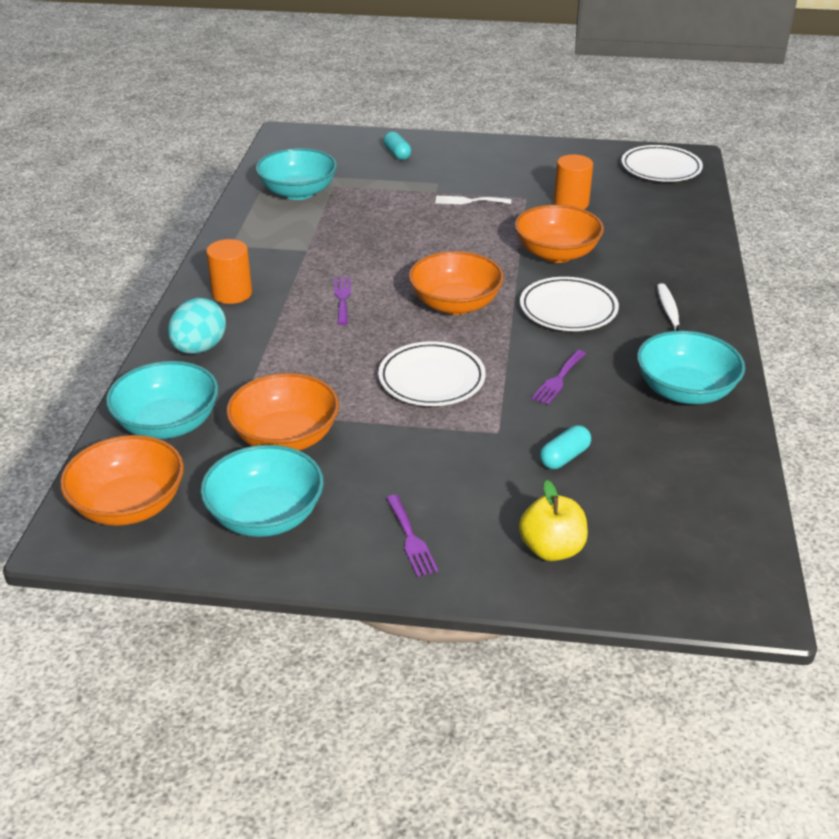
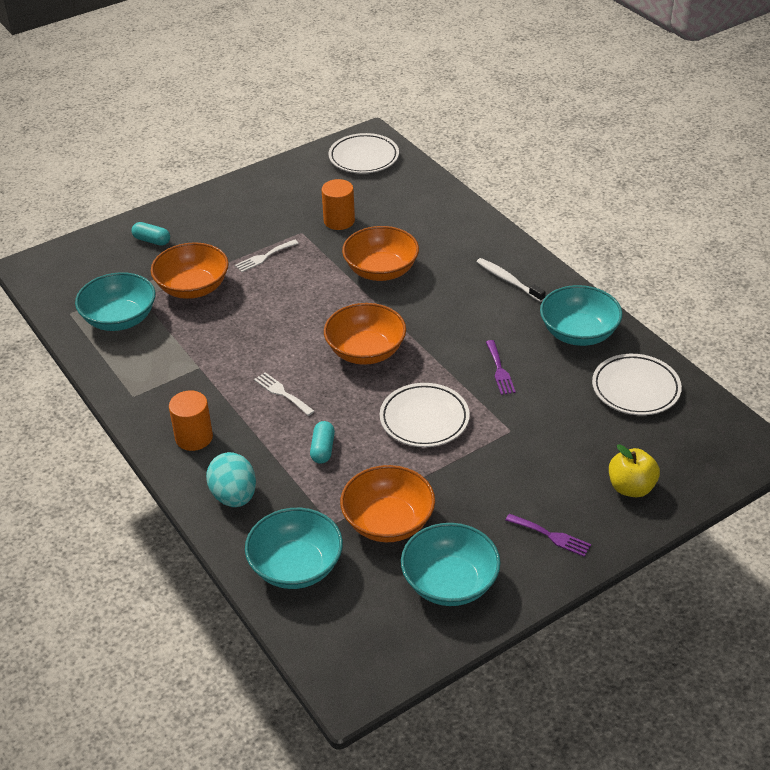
camera: 40 degrees left, 5 degrees up
(129, 505) = (354, 639): orange bowl -> orange bowl (193, 288)
(342, 298) = (282, 393): purple fork -> white fork
(564, 457) = (567, 423): turquoise capsule -> turquoise capsule (323, 449)
(568, 310) = (442, 313): white plate -> white plate (635, 389)

